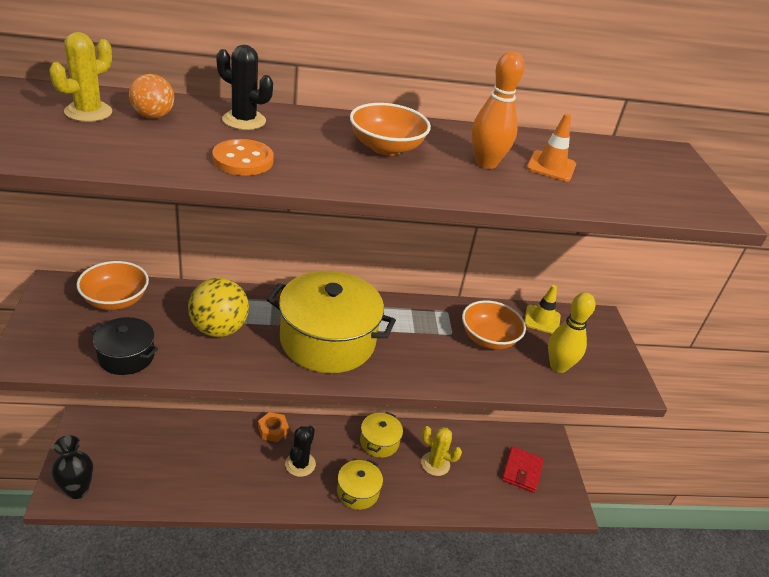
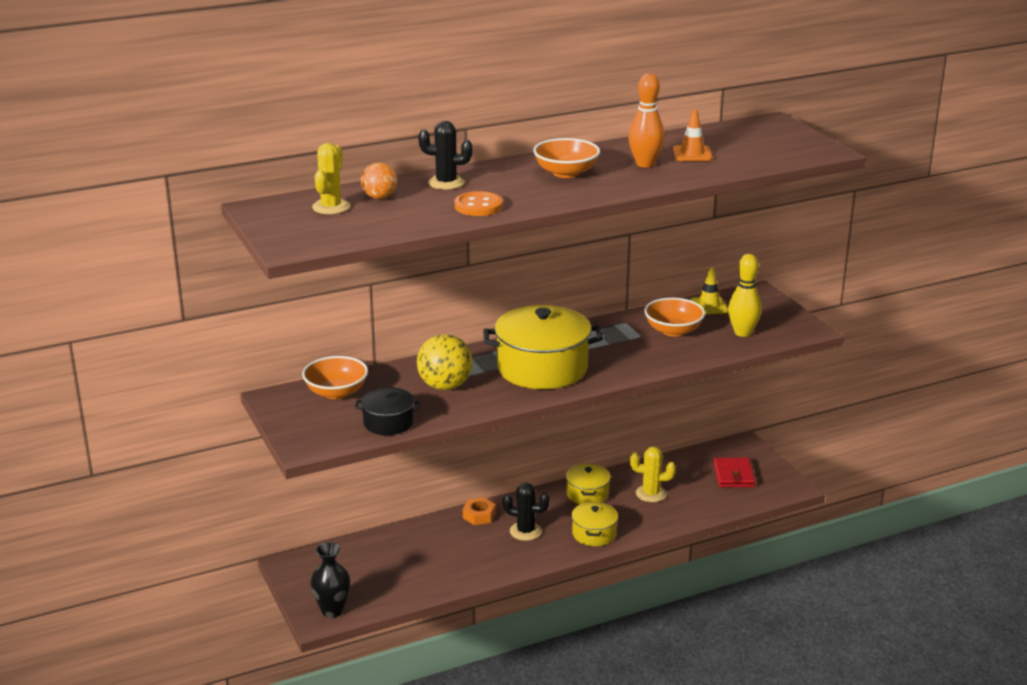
camera: 15 degrees left, 10 degrees down
(300, 464) = (525, 531): black cactus -> black cactus turned 75 degrees counterclockwise

